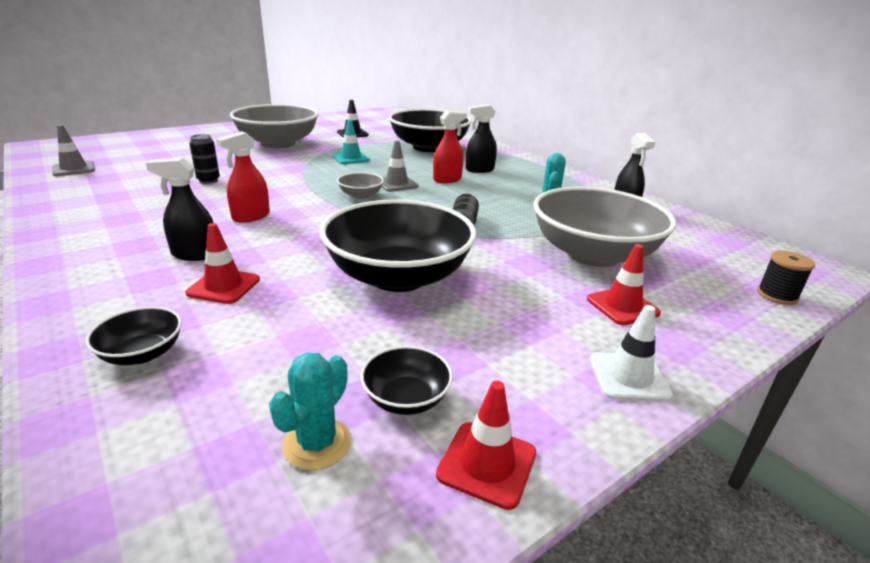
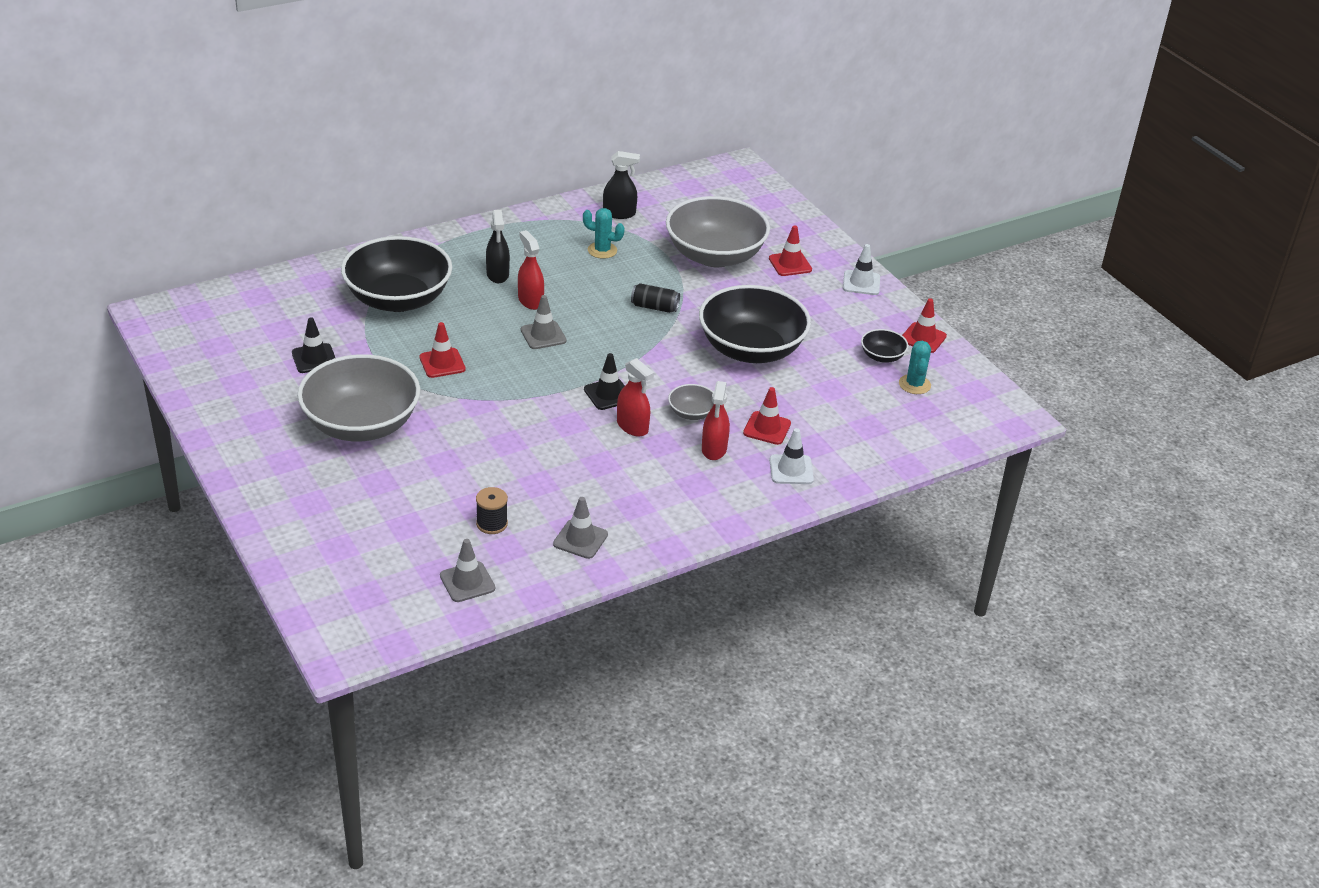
camera: 85 degrees left, 10 degrees up
(90, 199) = (580, 539): none -> grey traffic cone
(124, 303) = (791, 470): none -> white traffic cone
(142, 353) = (848, 450): black bowl -> none
(195, 254) = (714, 449): black spray bottle -> red spray bottle
(208, 180) = (521, 466): black can -> none
(306, 207) = (608, 394): none -> black traffic cone
(317, 443) = (914, 384): turquoise cactus -> turquoise cactus turned 60 degrees clockwise
(351, 158) = (442, 363): turquoise traffic cone -> red traffic cone
(361, 195) = (578, 360): grey bowl -> grey bowl (691, 413)
(777, 295) = (775, 201): black spool -> black spool (492, 524)

